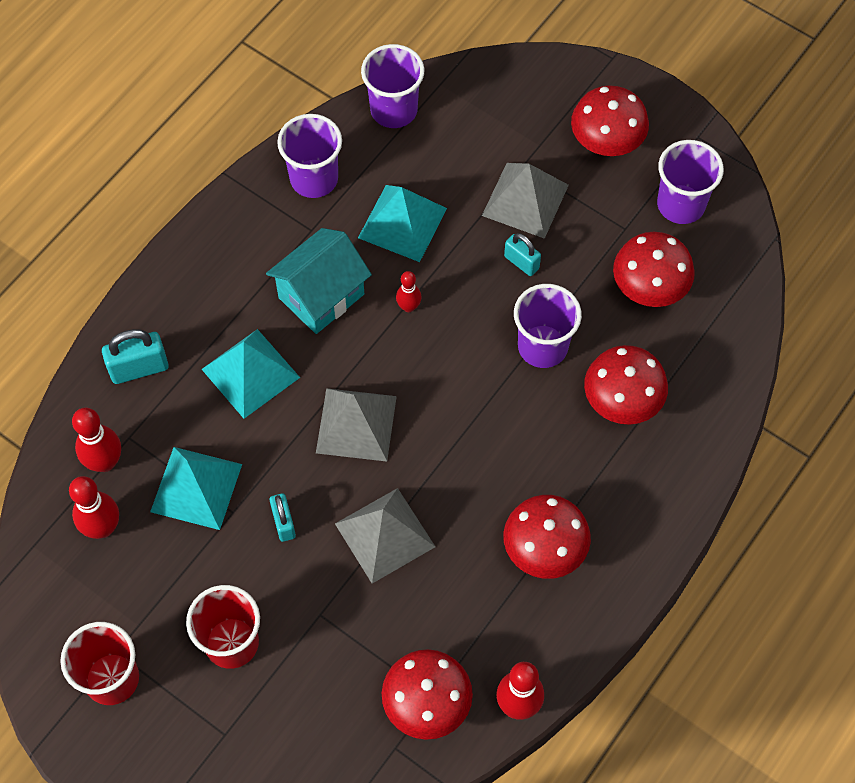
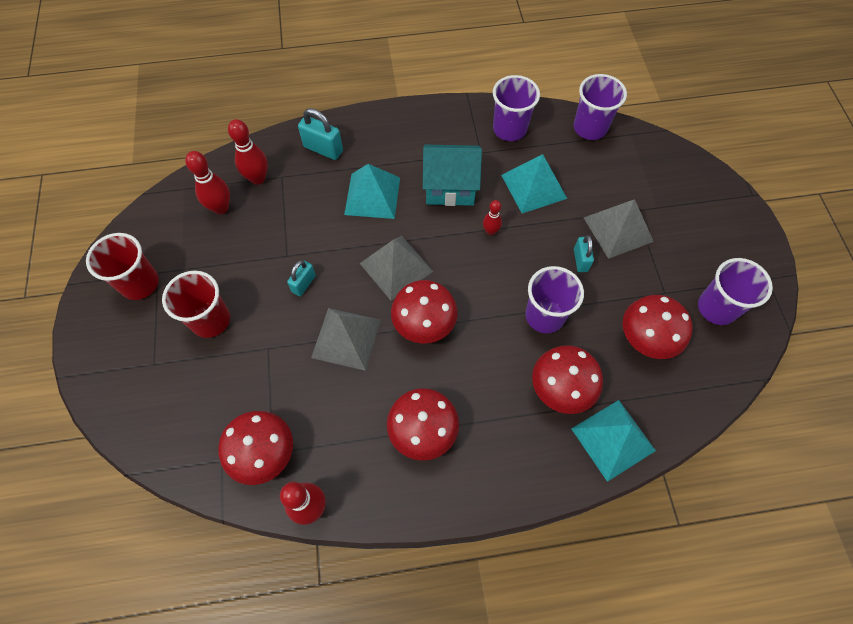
camera: 45 degrees right, 0 degrees up
(196, 487) = (284, 228): turquoise pyramid -> turquoise pyramid (613, 439)
(606, 142) = (702, 237): red mushroom -> red mushroom (424, 324)

